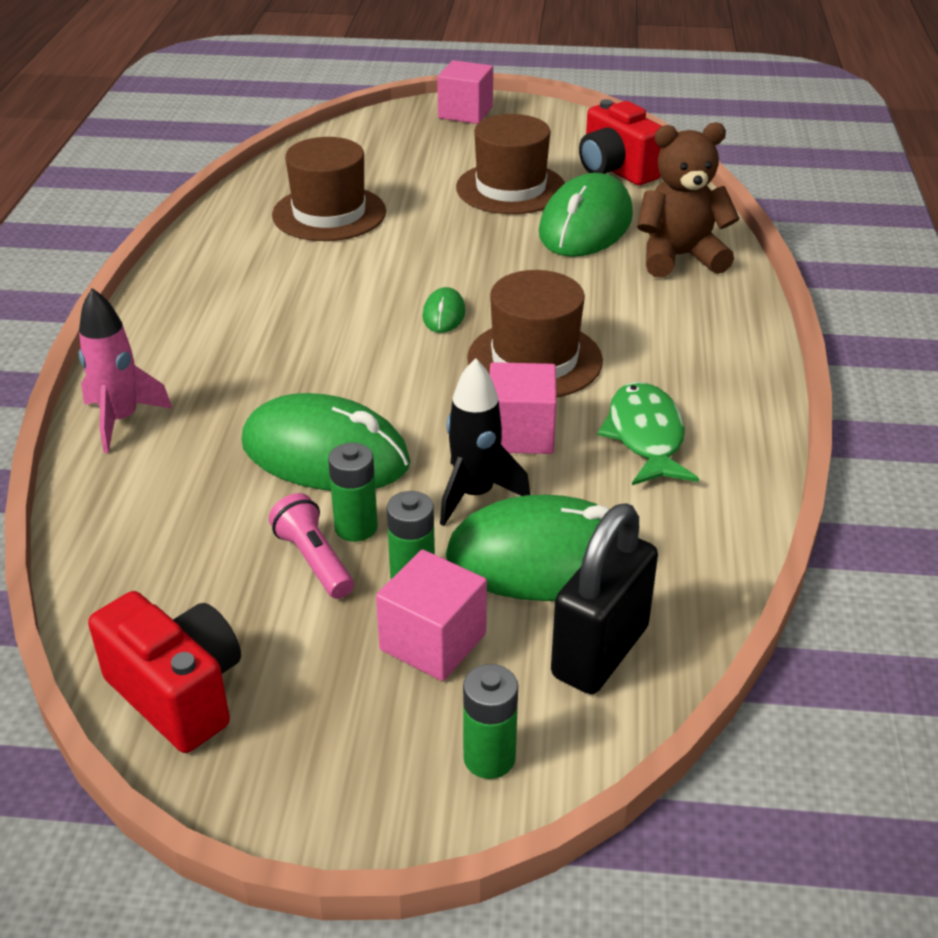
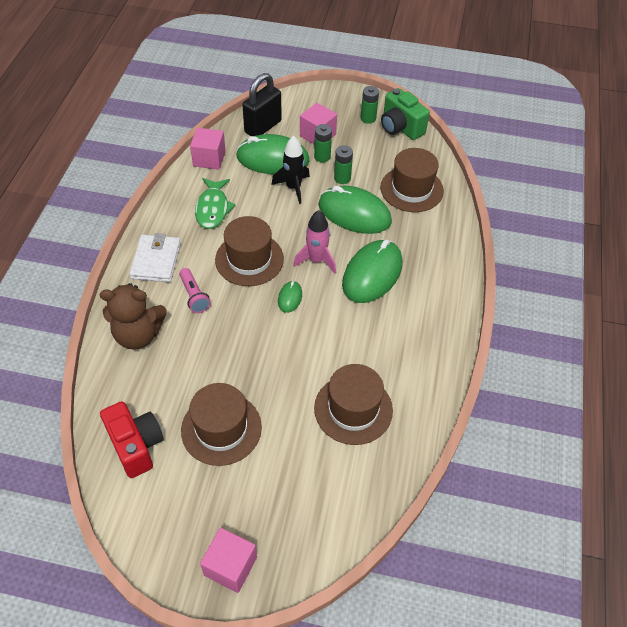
camera: 175 degrees left, 15 degrees up
(121, 420) = (448, 241): pink rocket -> pink rocket (316, 260)
(178, 694) = (400, 127): red camera -> green camera
(180, 518) = (411, 189): none -> brown hat
(314, 560) = (358, 167): pink flashlight -> pink flashlight (194, 296)
(489, 758) = (305, 102): green battery -> green battery (368, 118)
(520, 434) = (267, 215): pink cube -> pink cube (209, 159)
(586, 225) = (183, 375): green mouse -> green mouse (372, 274)
(711, 344) = (156, 261): none -> white wallet

